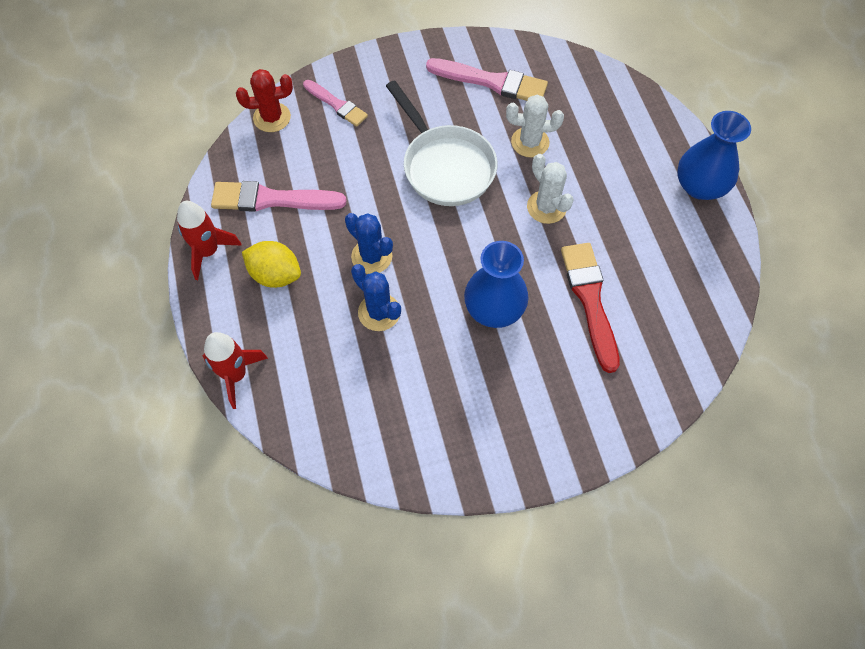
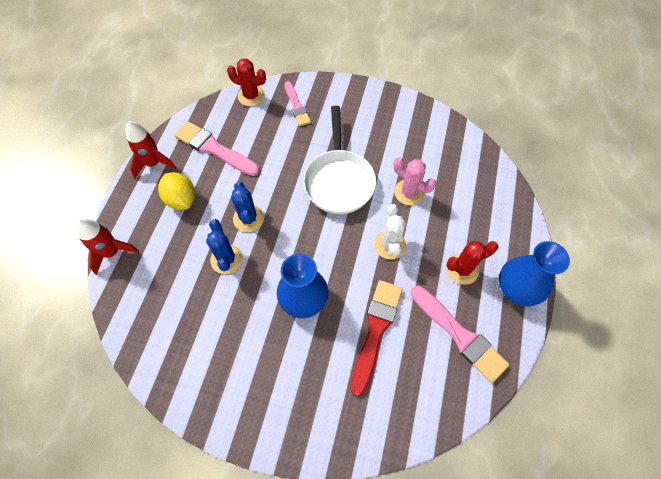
camera: 30 degrees right, 0 degrees up
(492, 82) = (410, 137): pink brush -> pink brush (459, 335)
(530, 142) = (409, 192): white cactus -> pink cactus
(635, 195) = (462, 269): none -> red cactus

